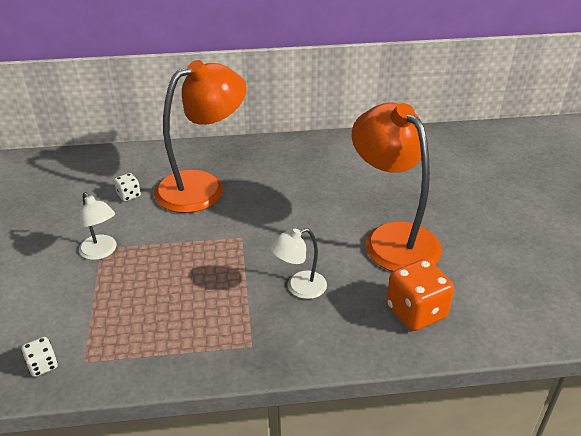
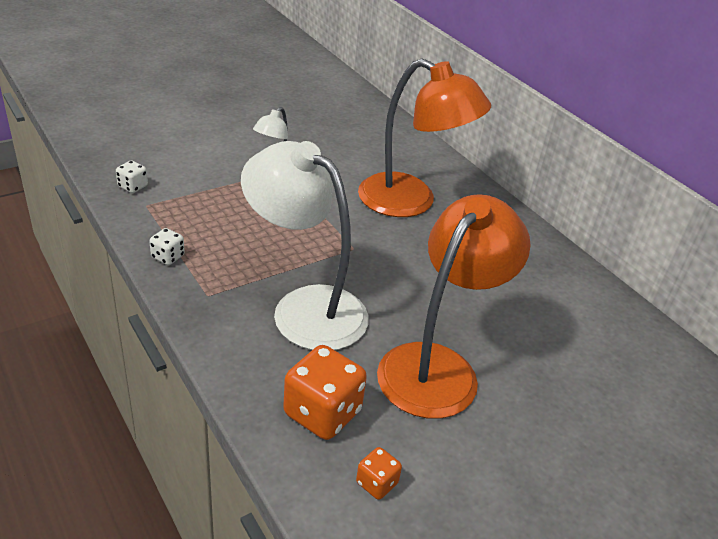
camera: 60 degrees right, 0 degrees up
(129, 195) = (362, 163): white dice -> white dice (168, 257)
(299, 288) = (305, 308): white lamp -> white lamp, size x2.06
(487, 304) = (376, 483): none -> orange dice

